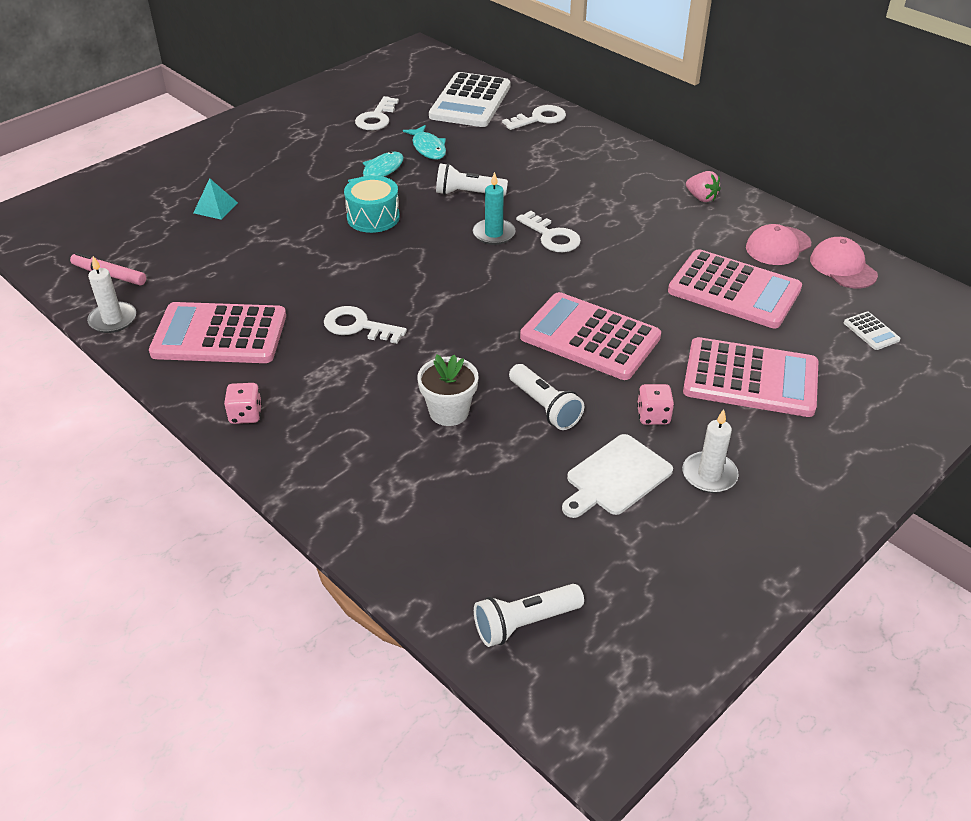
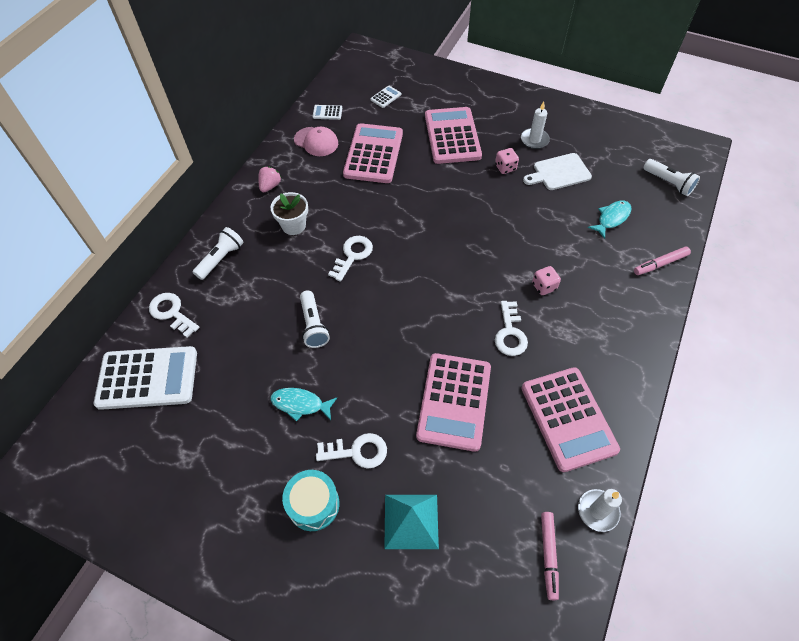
camera: 110 degrees left, 15 degrees up
(215, 207) = (411, 521): turquoise pyramid -> turquoise pyramid, size x1.63
(245, 415) = (628, 359): pink dice -> pink dice (544, 286)
(364, 520) = (660, 264): none -> pink marker
(373, 217) = (374, 380): turquoise drum -> turquoise drum (313, 504)
(376, 118) = (199, 450): white key -> white key (357, 451)
(428, 148) = (247, 381): turquoise fish -> turquoise fish (612, 218)
(449, 412) = (558, 255): white flower pot -> white flower pot (294, 225)
(494, 234) = (363, 290): turquoise candle -> none
(544, 407) = (526, 213): white flashlight -> white flashlight (221, 259)
(590, 337) = (454, 208): pink calculator -> pink calculator (454, 401)
(616, 477) = (559, 172): white cutting board -> white cutting board turned 135 degrees clockwise
(843, 267) = (327, 113): pink cap -> white calculator

